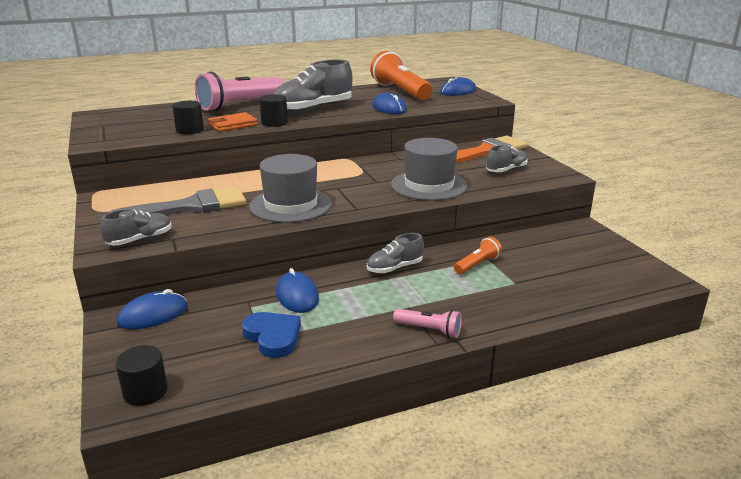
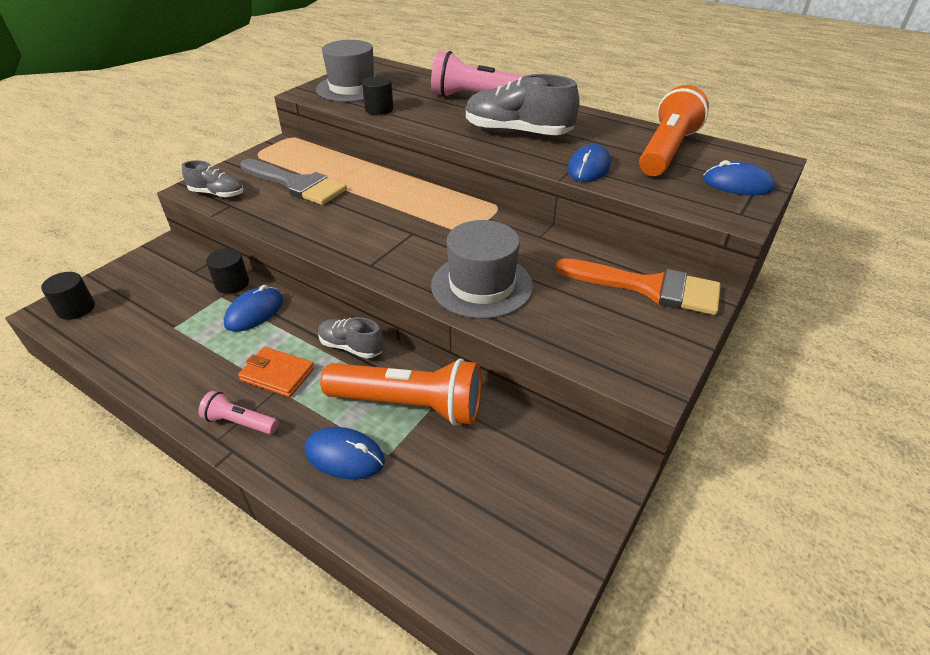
camera: 55 degrees right, 15 degrees up
(153, 314) = (181, 258): blue mouse -> blue mouse (344, 455)
(232, 125) = (417, 119): orange wallet -> orange wallet (277, 374)
(273, 337) = (178, 331): blue heart -> none
(274, 123) = (448, 133): black cylinder -> black cylinder (232, 284)
(291, 205) = (344, 226): grey hat -> grey hat (352, 88)
(429, 330) = (240, 422): pink flashlight -> pink flashlight turned 120 degrees clockwise
(477, 264) = (409, 405): orange flashlight -> orange flashlight, size x2.11
(506, 170) = (603, 326): grey shoe -> none

